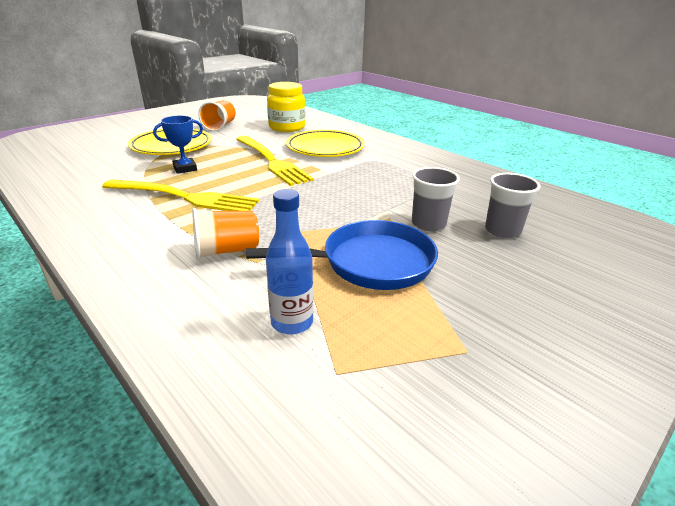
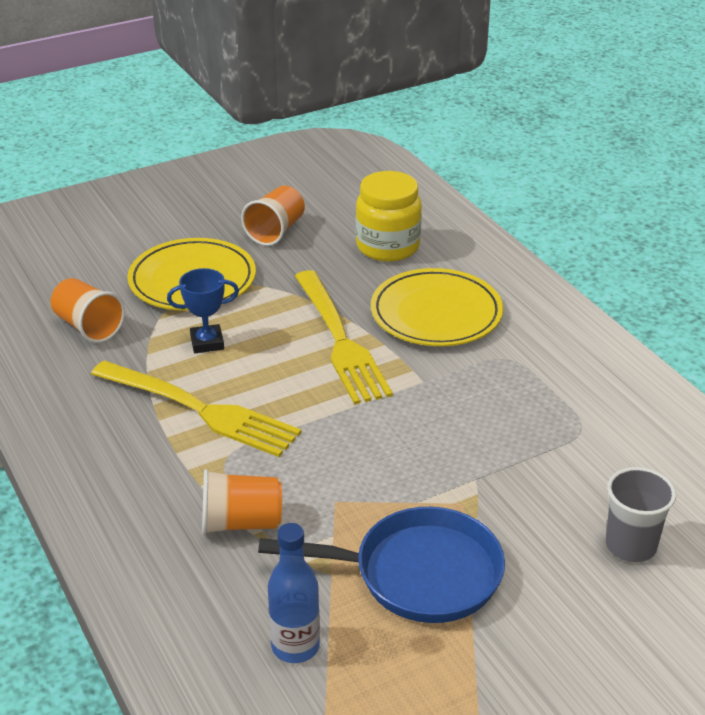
camera: 15 degrees right, 5 degrees up
(101, 168) = (88, 327): none -> orange cup
(428, 224) = (528, 515): grey cup -> none

